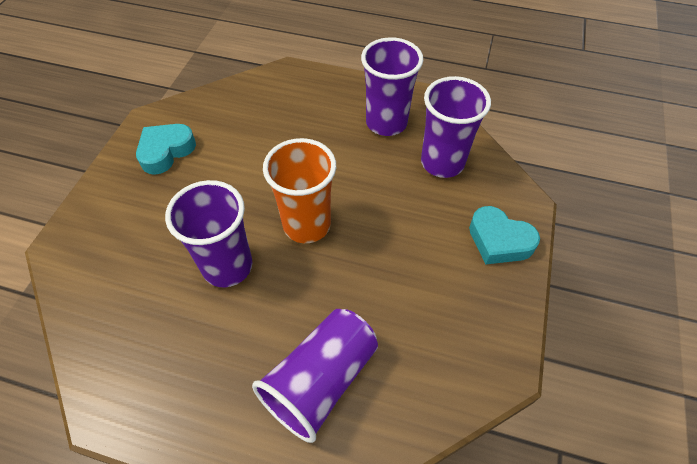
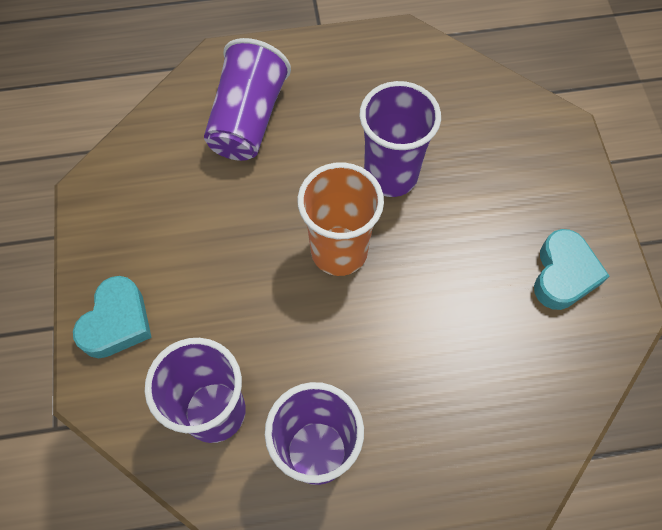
camera: 155 degrees right, 10 degrees up
(499, 241) = (117, 322): turquoise heart -> turquoise heart turned 105 degrees clockwise

